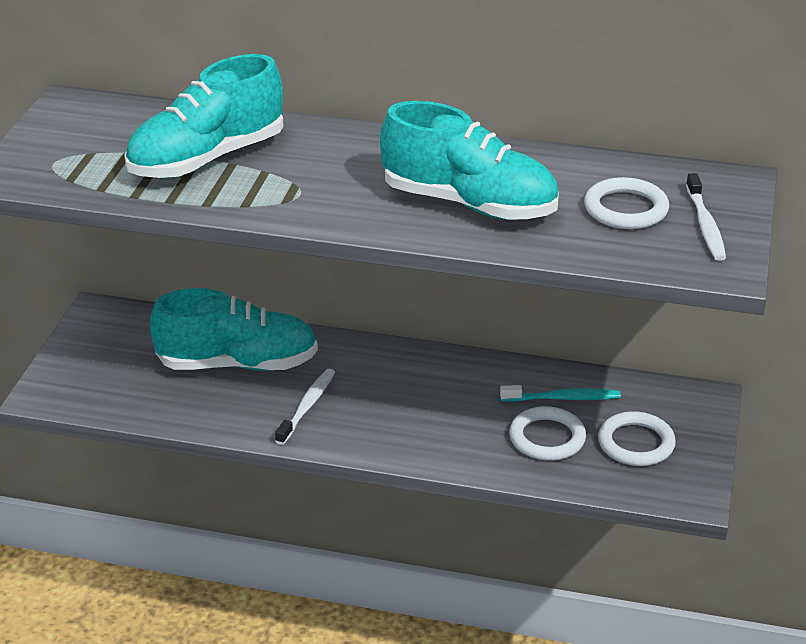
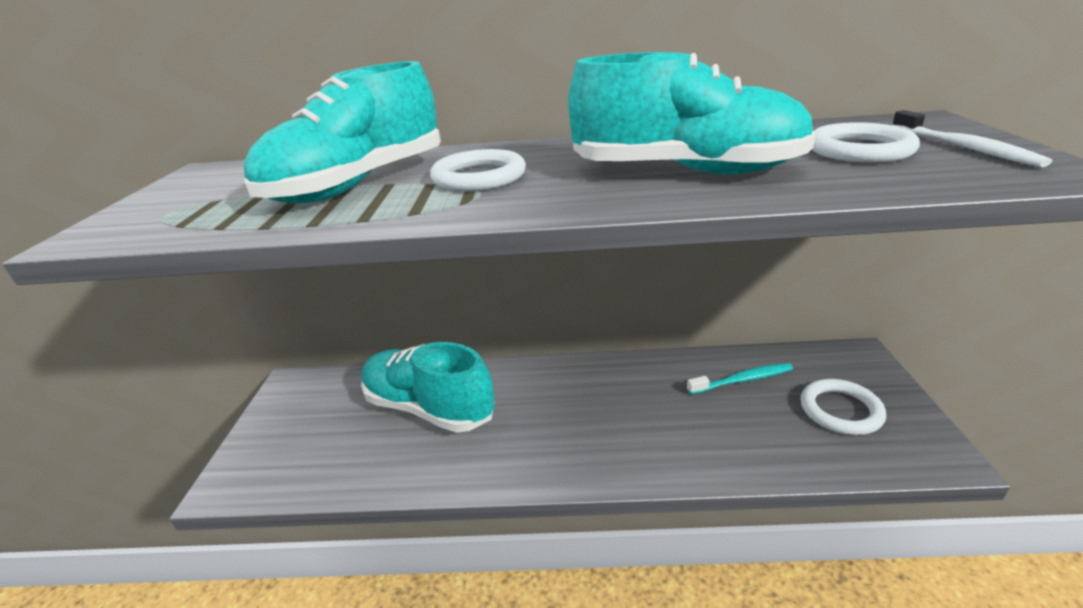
camera: 10 degrees left, 5 degrees down
(237, 364) = (429, 408): turquoise shoe -> turquoise shoe turned 135 degrees counterclockwise
(307, 406) = (509, 439): white toothbrush -> none
(547, 438) = (756, 423): white ring -> white ring (479, 177)

